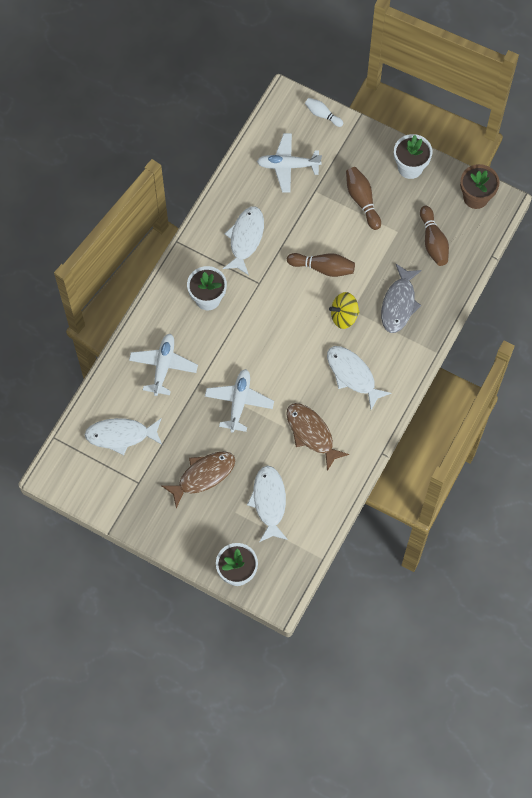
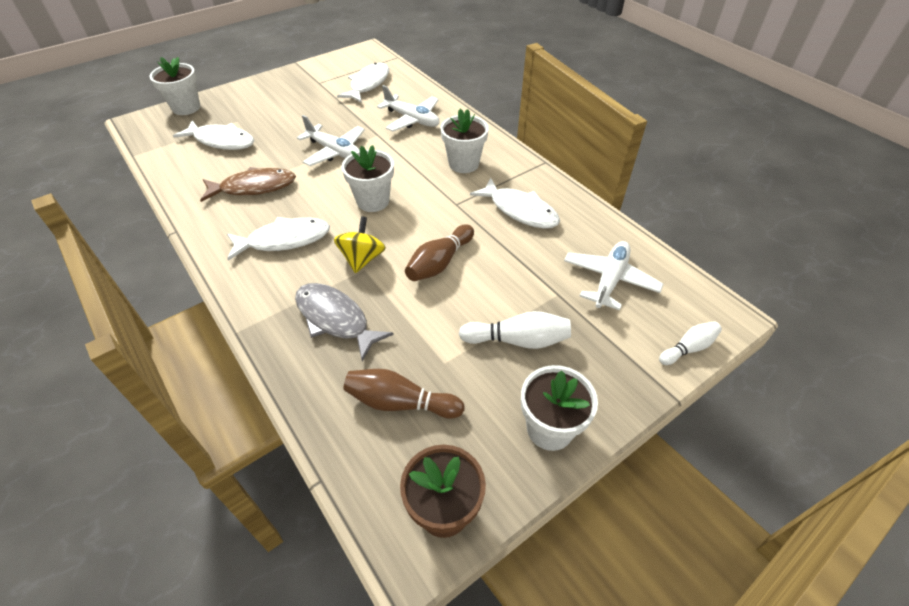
camera: 115 degrees right, 20 degrees down
(203, 476) = (288, 113): brown fish -> none
(284, 340) = (373, 201): none -> white flower pot
(362, 200) = (518, 340): brown bowling pin -> white bowling pin

